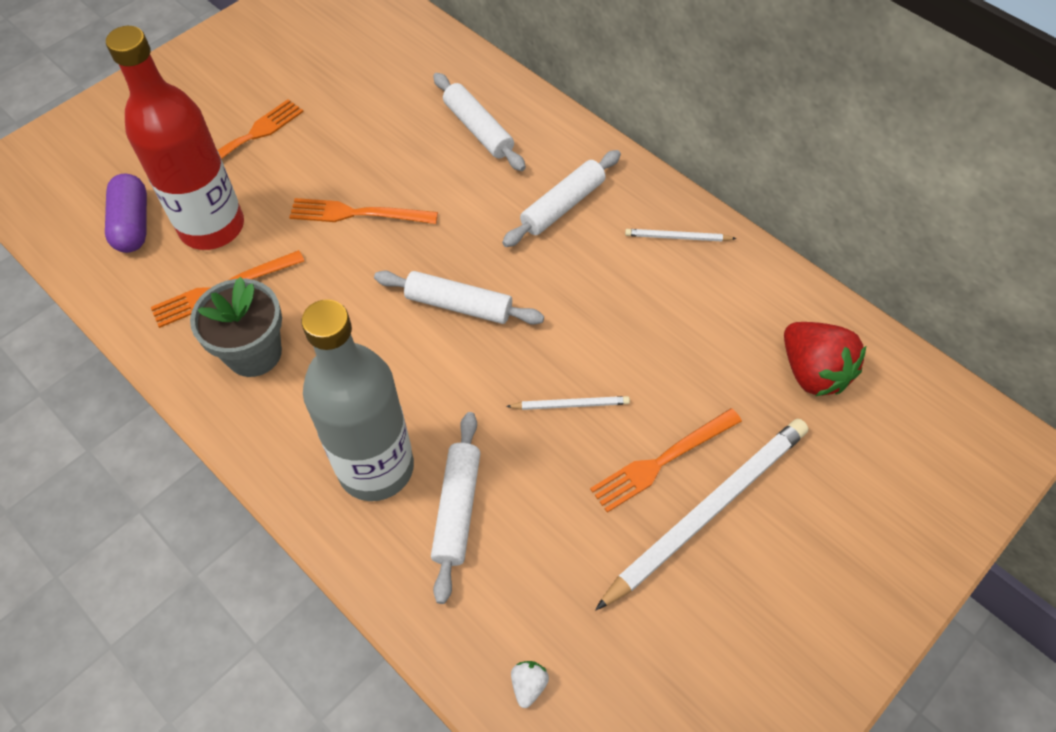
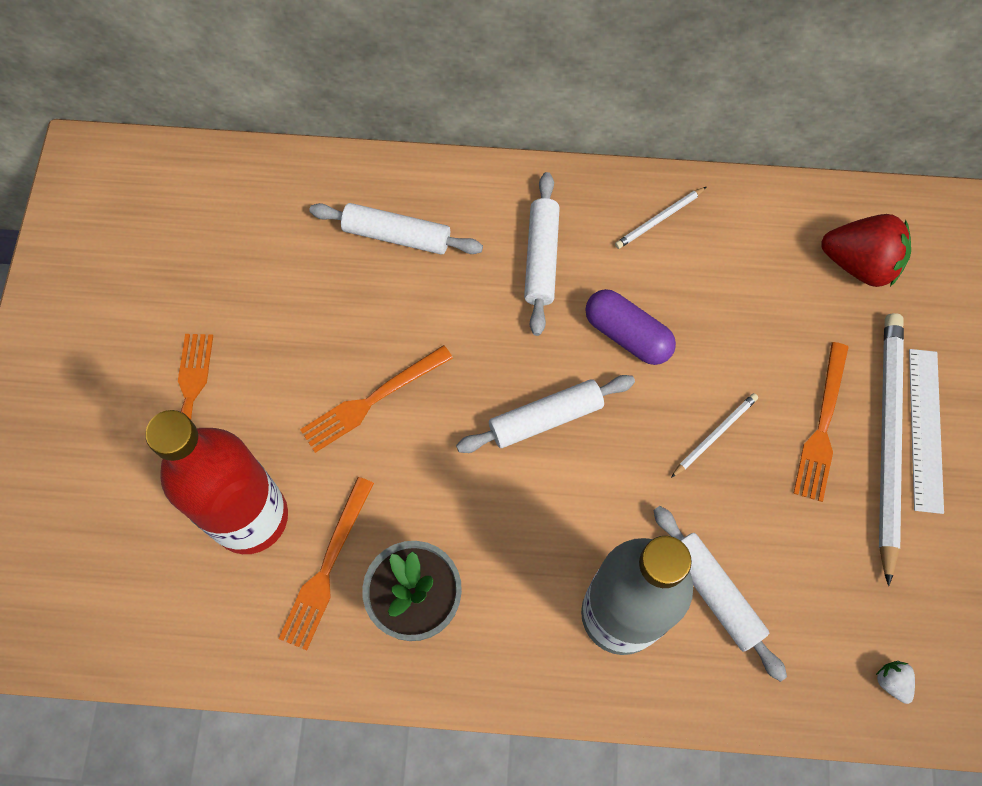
camera: 40 degrees left, 10 degrees up
(133, 224) = (169, 574): purple capsule -> purple capsule (627, 335)
(749, 527) = (925, 429): none -> white ruler

